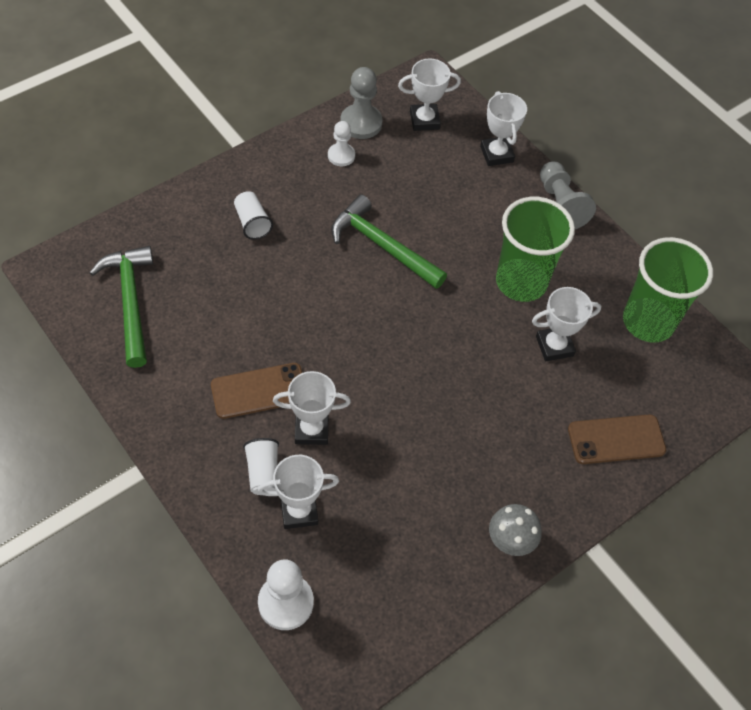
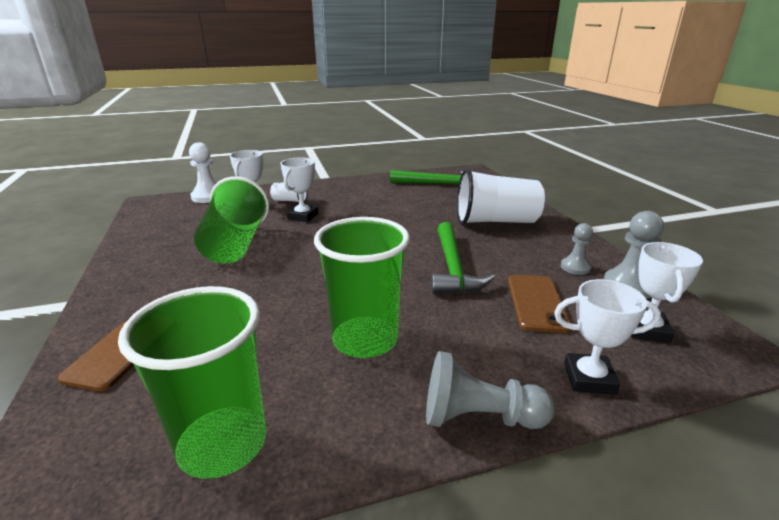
camera: 115 degrees right, 30 degrees down
(252, 223) = (495, 221): white cup -> white cup, size x2.15
(259, 391) = (346, 206): brown phone -> brown phone (536, 303)
(341, 156) = (575, 267): white pawn -> grey pawn
(382, 246) = (452, 268): green hammer -> green hammer turned 120 degrees clockwise
(419, 463) = (235, 245): none -> green cup
(510, 542) = (131, 265): grey mushroom -> none
(554, 346) = (267, 340): white trophy -> none

